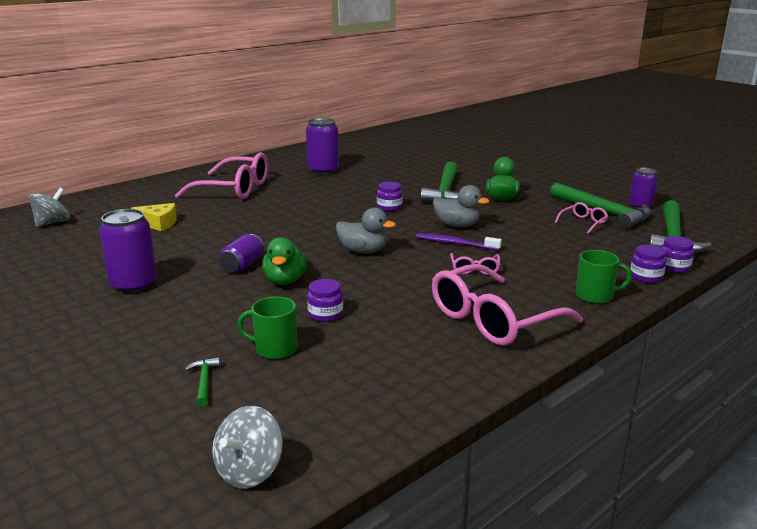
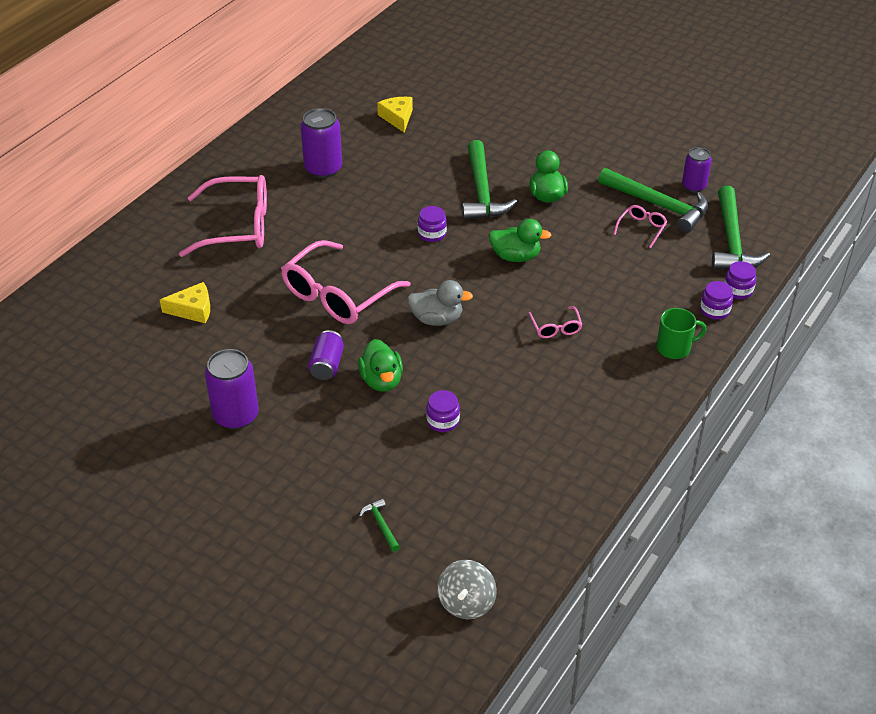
camera: 15 degrees left, 20 degrees up
(52, 223) = (70, 330): grey spinning top -> none
(275, 349) = (420, 474): green mug -> none
(397, 155) = (397, 118): none -> yellow cheese
(455, 243) = (524, 289): purple toothbrush -> none
(457, 225) = (515, 256): grey duck -> green duck
(494, 319) = (594, 398): pink glasses -> pink glasses (338, 295)

